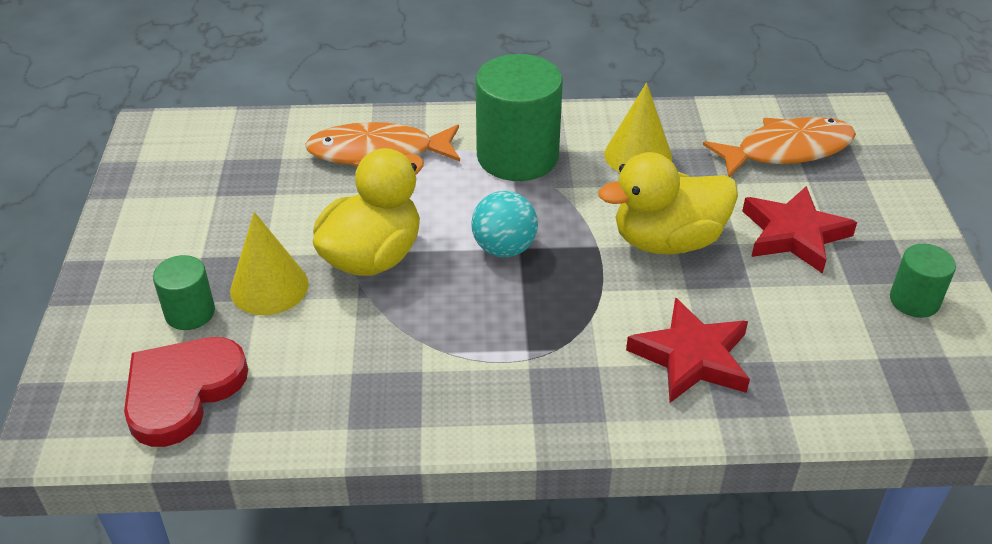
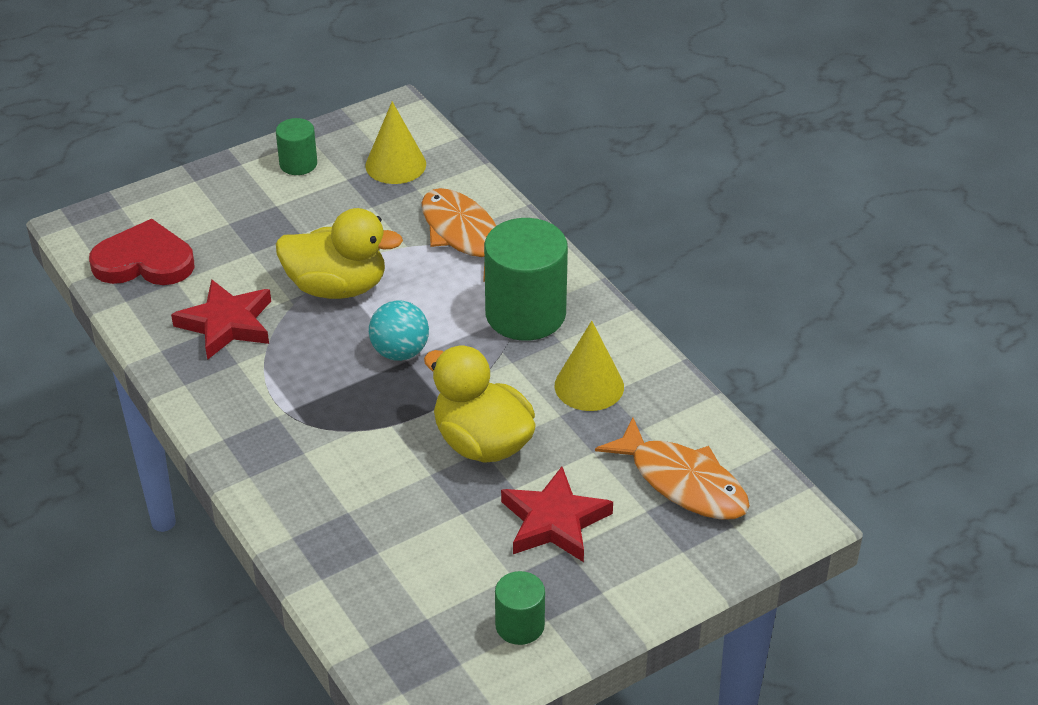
camera: 60 degrees right, 0 degrees up
(190, 313) = (217, 228): green cylinder -> green cylinder (298, 164)
(269, 287) = (268, 252): yellow cone -> yellow cone (395, 165)
(691, 357) = (348, 502): red star -> red star (227, 324)

